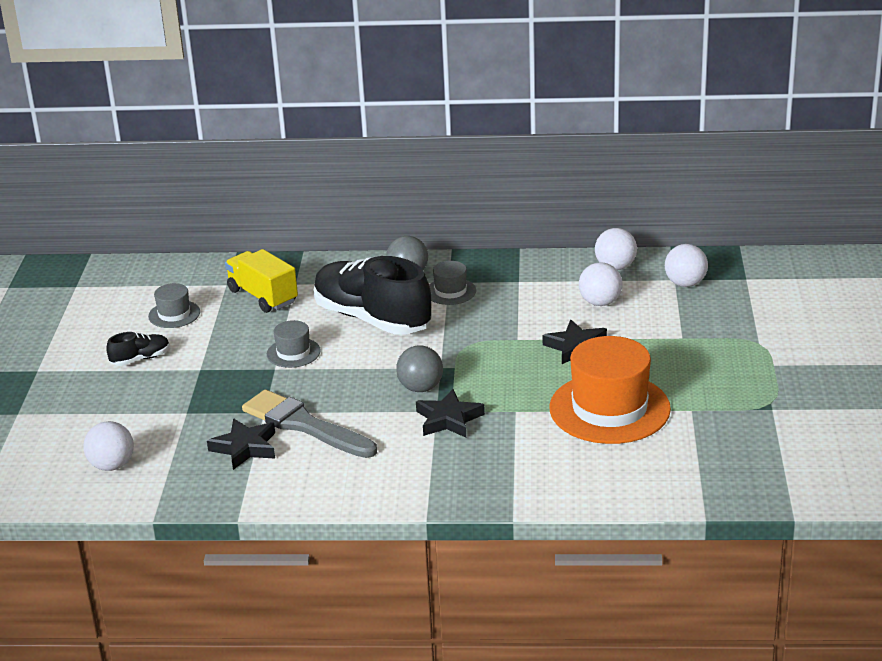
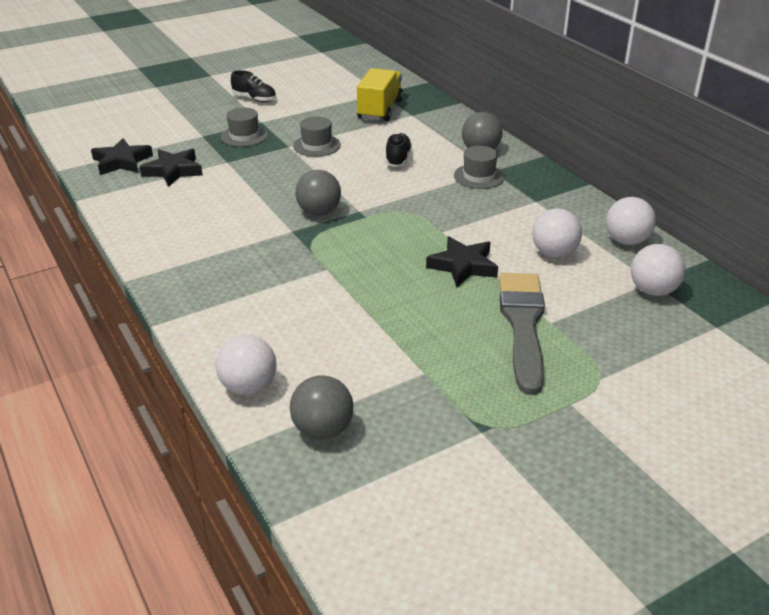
camera: 55 degrees right, 5 degrees up
(112, 466) = (116, 134): white ball -> white ball (249, 387)
(174, 314) = (321, 90): grey hat -> grey hat (244, 136)
(304, 425) = (222, 183): grey brush -> grey brush (523, 325)
(372, 319) = (398, 159): black shoe -> black shoe, size x0.43
(448, 419) = (284, 240): black star -> black star (122, 162)
(609, 408) = (378, 319): orange hat -> none
(717, 472) = (323, 430): none -> grey ball

